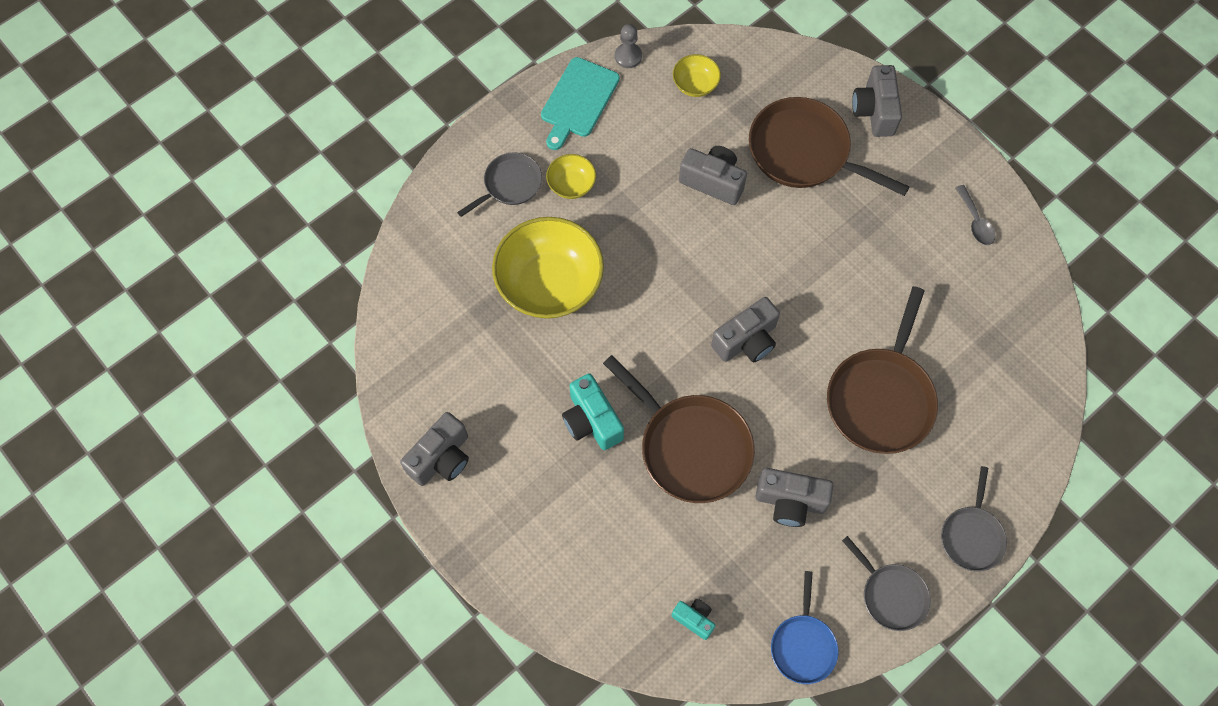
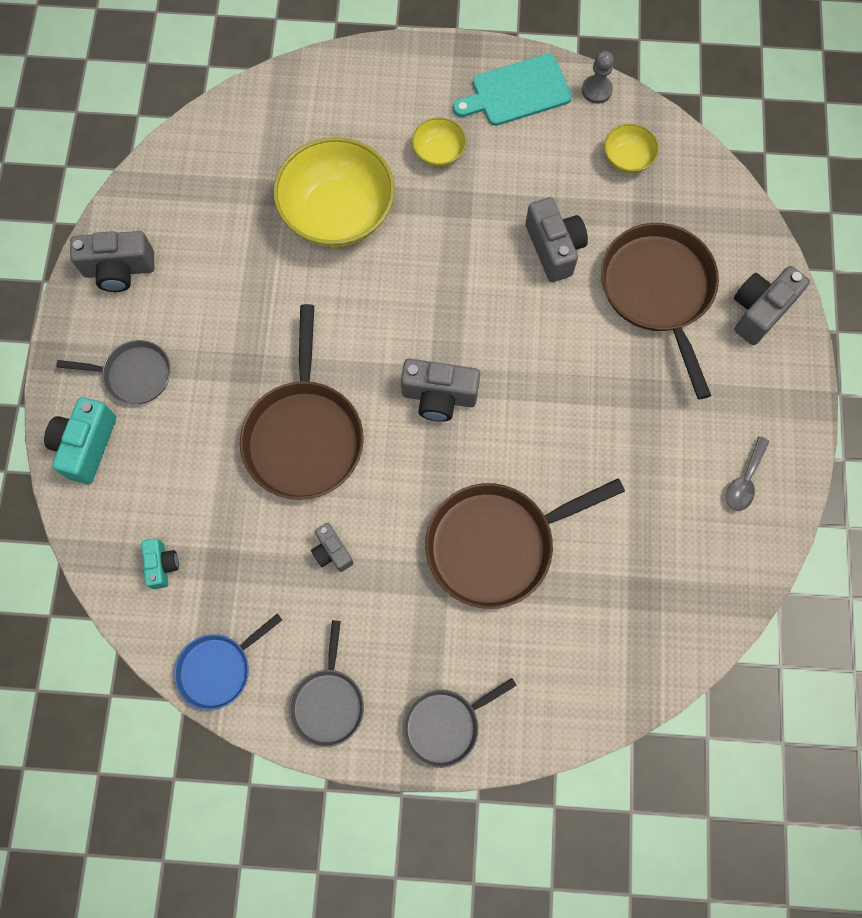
camera: 45 degrees right, 5 degrees up
(510, 184) = (391, 111): grey pan -> grey pan (134, 375)
(591, 421) = (253, 345): turquoise camera -> turquoise camera (86, 446)
(790, 502) = (332, 552): grey camera -> grey camera, size x0.59

